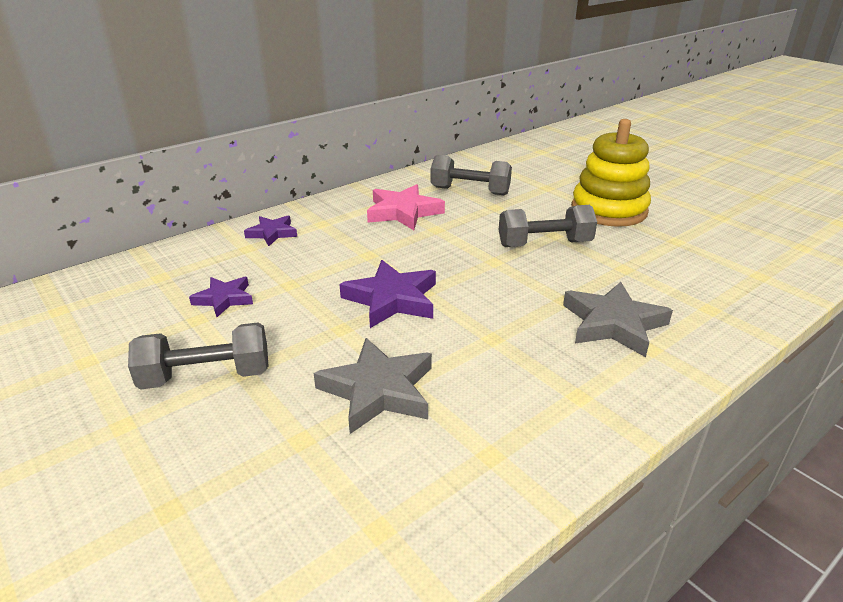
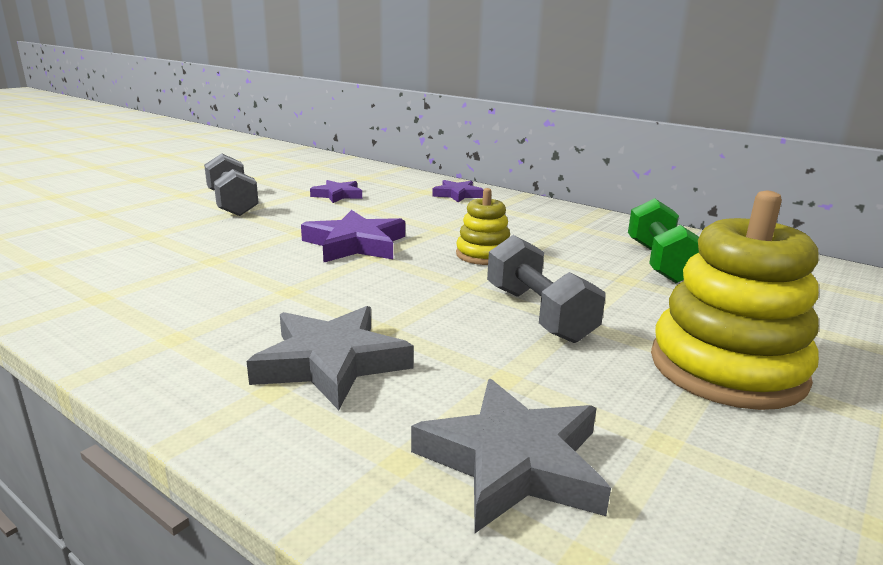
camera: 75 degrees right, 10 degrees down
(378, 390) = (204, 251): grey star -> grey star (513, 462)
(403, 212) = (554, 234): pink star -> none
(437, 245) = (483, 255): none -> yellow stacking toy
(470, 191) = (660, 262): grey dumbbell -> green dumbbell

